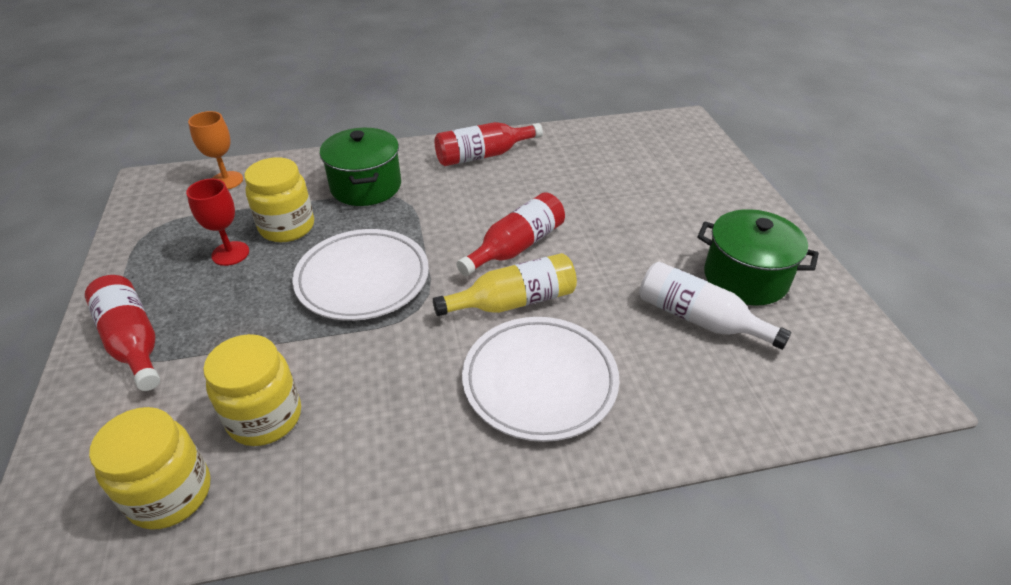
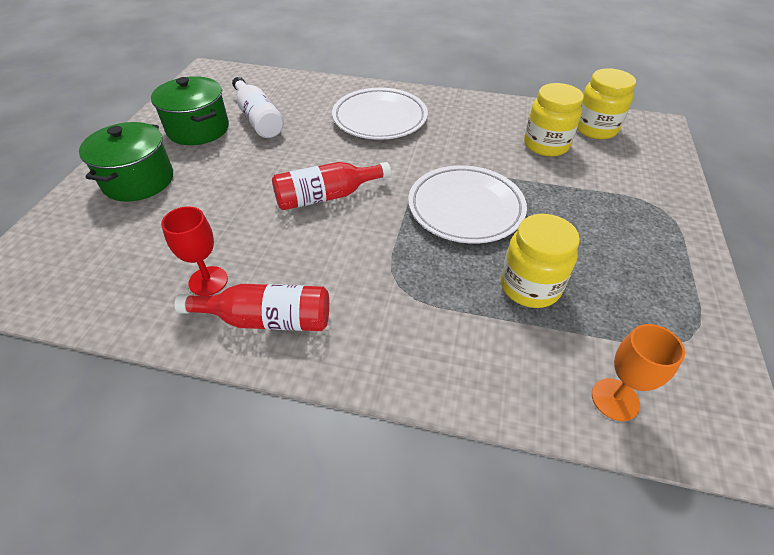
camera: 155 degrees left, 5 degrees up
(133, 342) = (653, 213): red bottle -> none
(230, 253) = (588, 272): red goblet -> red goblet (208, 281)
(366, 186) = (430, 318): green pot -> green pot (138, 180)
(513, 301) = (361, 160): yellow bottle -> none

